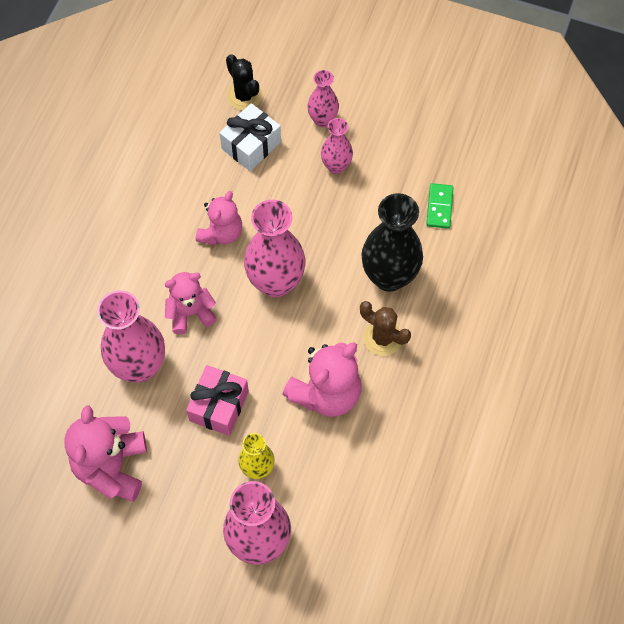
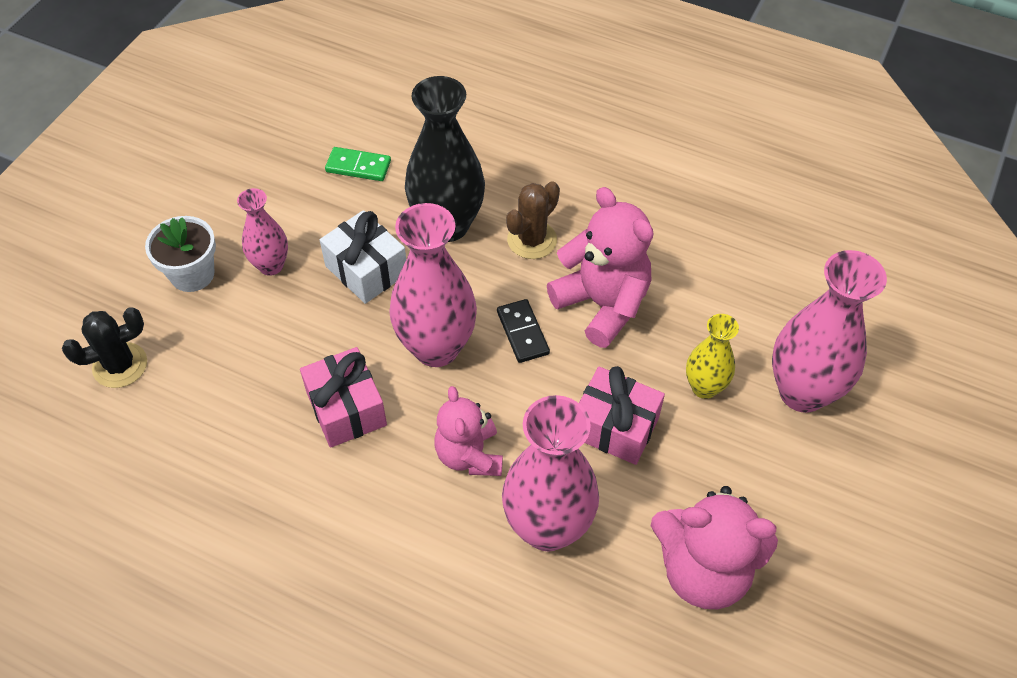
camera: 85 degrees left, 10 degrees down
(221, 233) = (346, 409): pink teddy bear -> pink gift
(251, 145) = (209, 362): white gift -> white gift (366, 270)
(294, 338) = (522, 333): none -> black domino
(323, 120) = (192, 274): pink vase -> white flower pot

